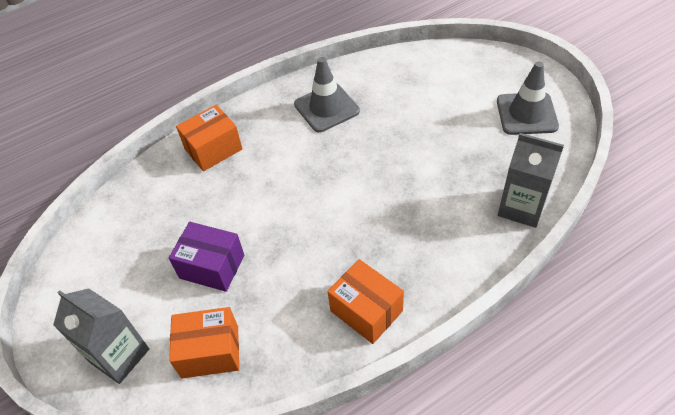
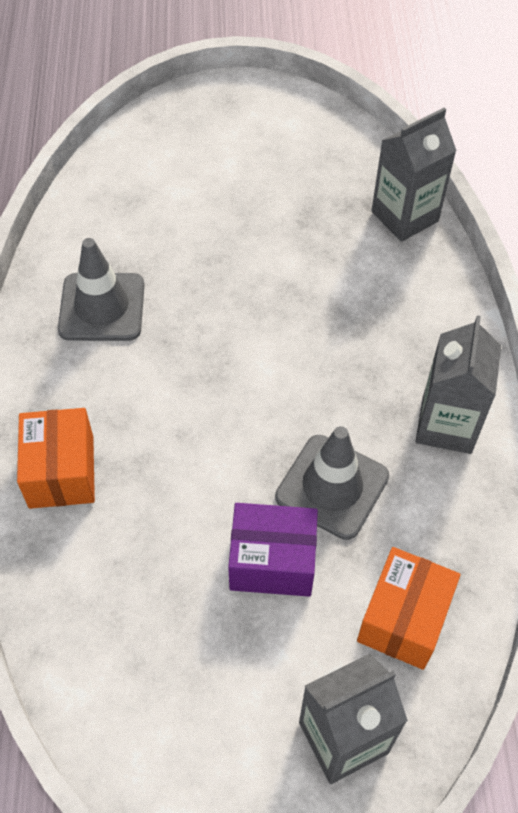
camera: 65 degrees left, 5 degrees up
(212, 266) = (272, 561): purple box -> purple box turned 45 degrees clockwise
(366, 311) = (446, 425): orange box -> grey carton
(526, 114) = (281, 136): grey traffic cone -> grey traffic cone (332, 486)

